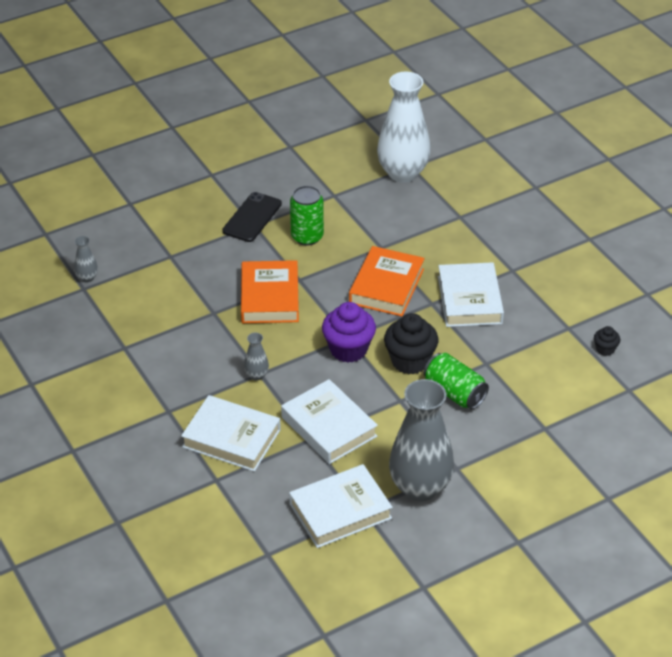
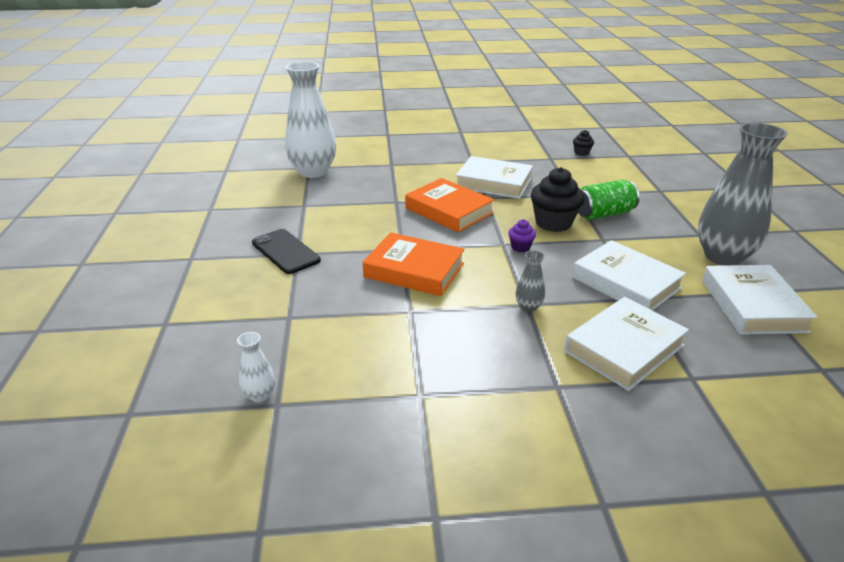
camera: 65 degrees left, 10 degrees down
(87, 278) = (260, 395): grey vase -> white vase
(307, 237) = (346, 230): green can -> none
(329, 426) = (626, 283): white book -> white book turned 60 degrees clockwise
(348, 349) = (520, 247): purple cupcake -> purple cupcake, size x0.49

